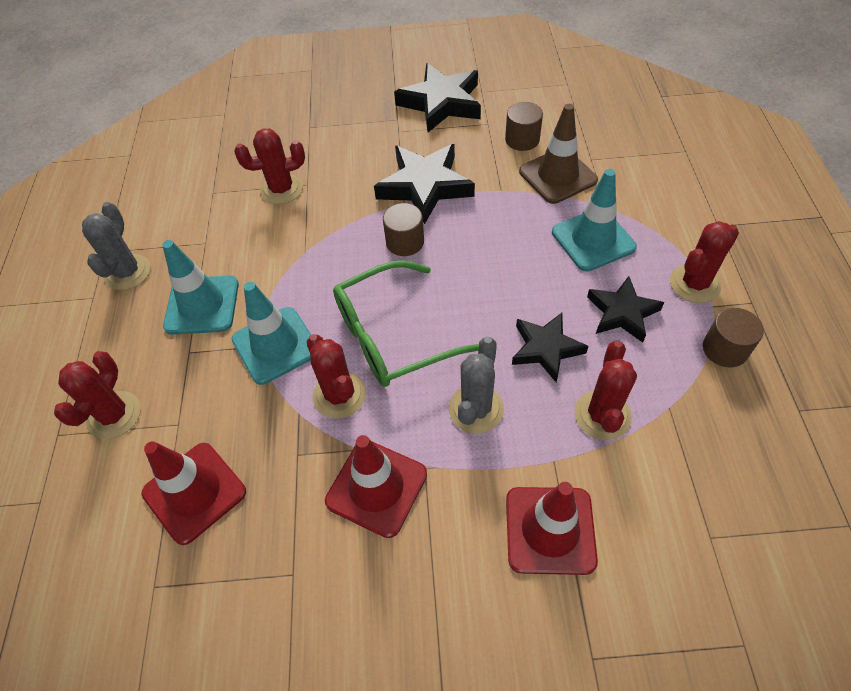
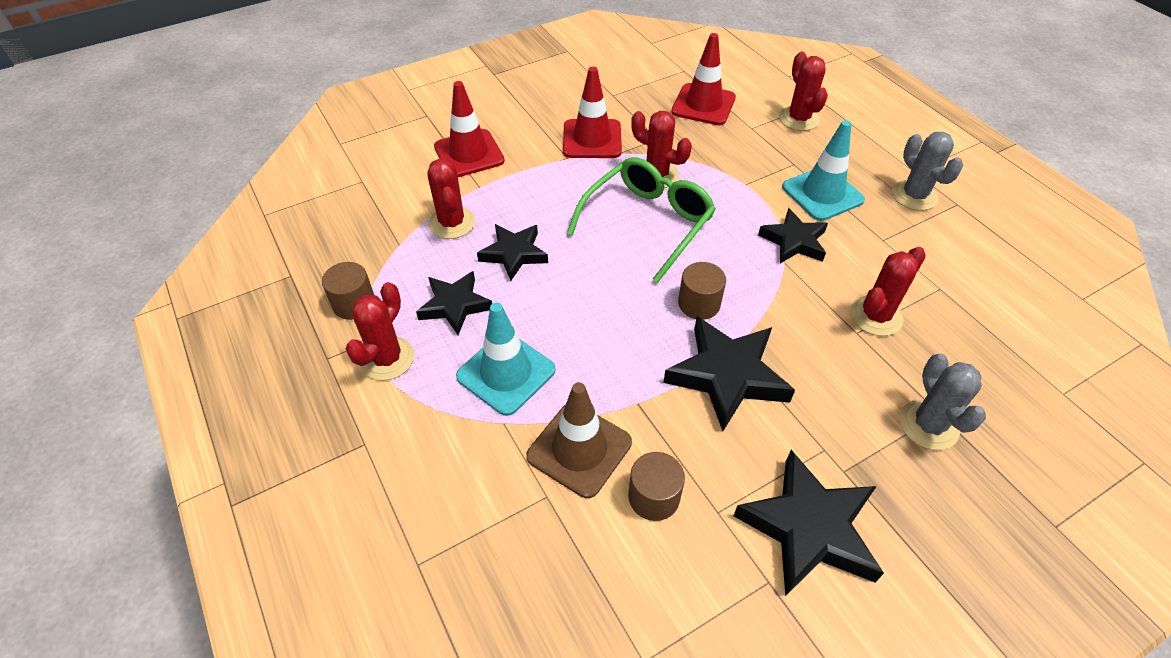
camera: 150 degrees right, 5 degrees down
(275, 345) = (734, 187): turquoise traffic cone -> none
(278, 267) = (794, 241): none -> black star
(476, 409) = (550, 197): grey cactus -> grey cactus (928, 425)

